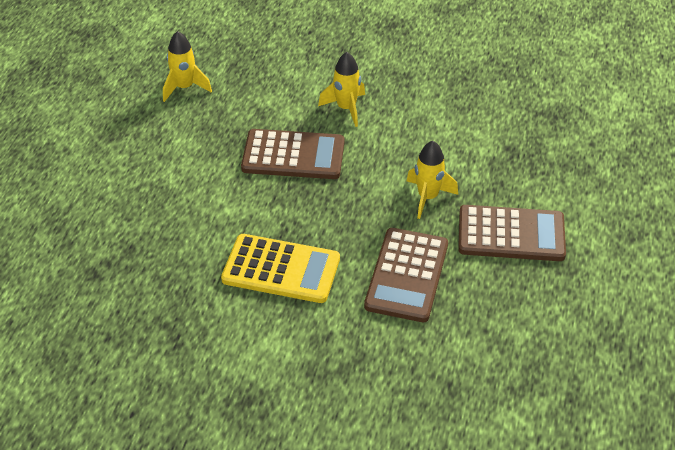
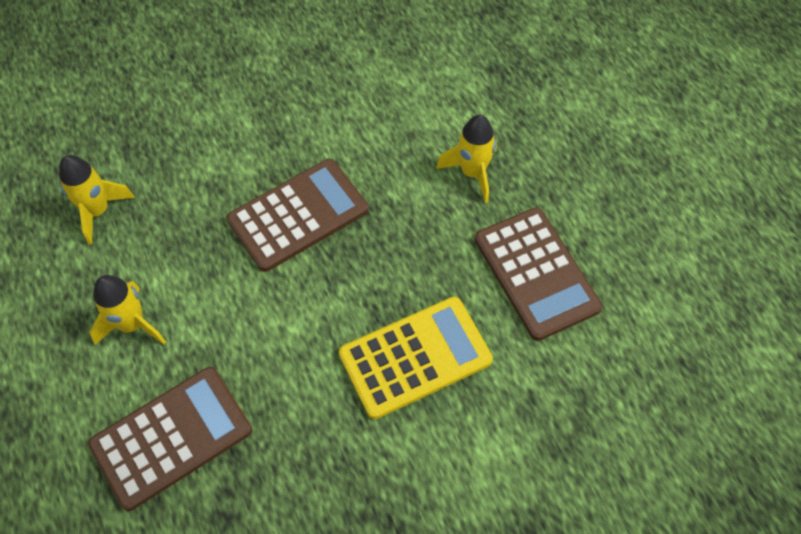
camera: 40 degrees left, 15 degrees up
(346, 108) = (298, 124): yellow rocket -> yellow rocket (132, 324)
(511, 234) = (581, 161): brown calculator -> brown calculator (172, 437)

